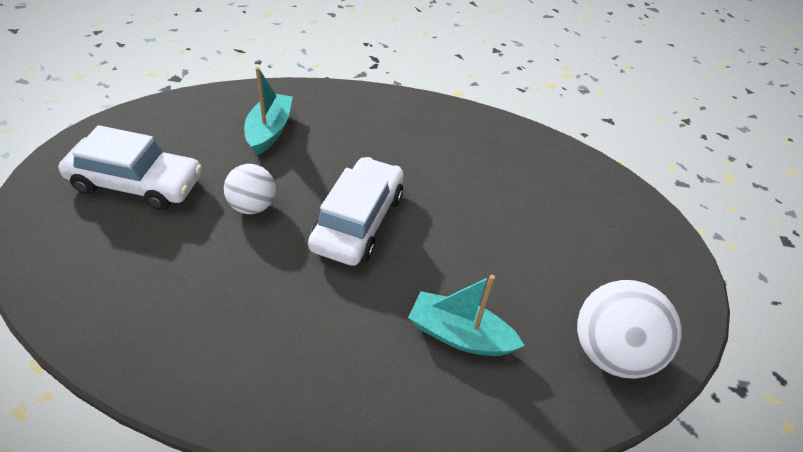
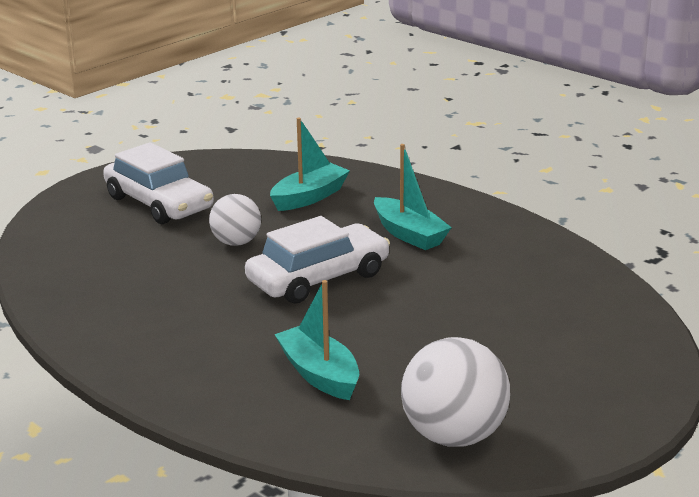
camera: 40 degrees right, 20 degrees down
(383, 146) = (409, 234): none -> turquoise boat

